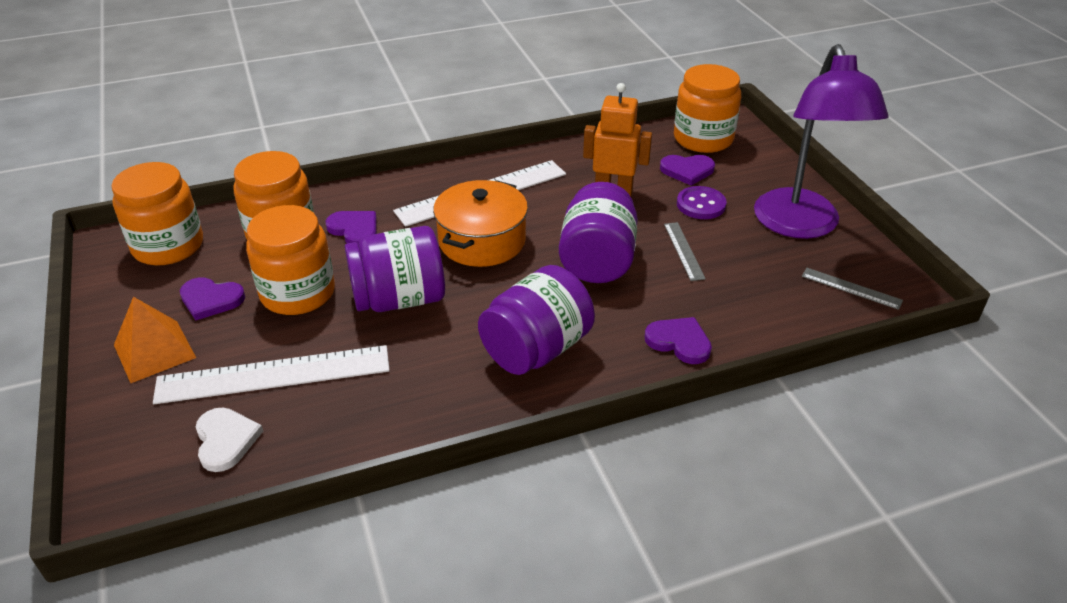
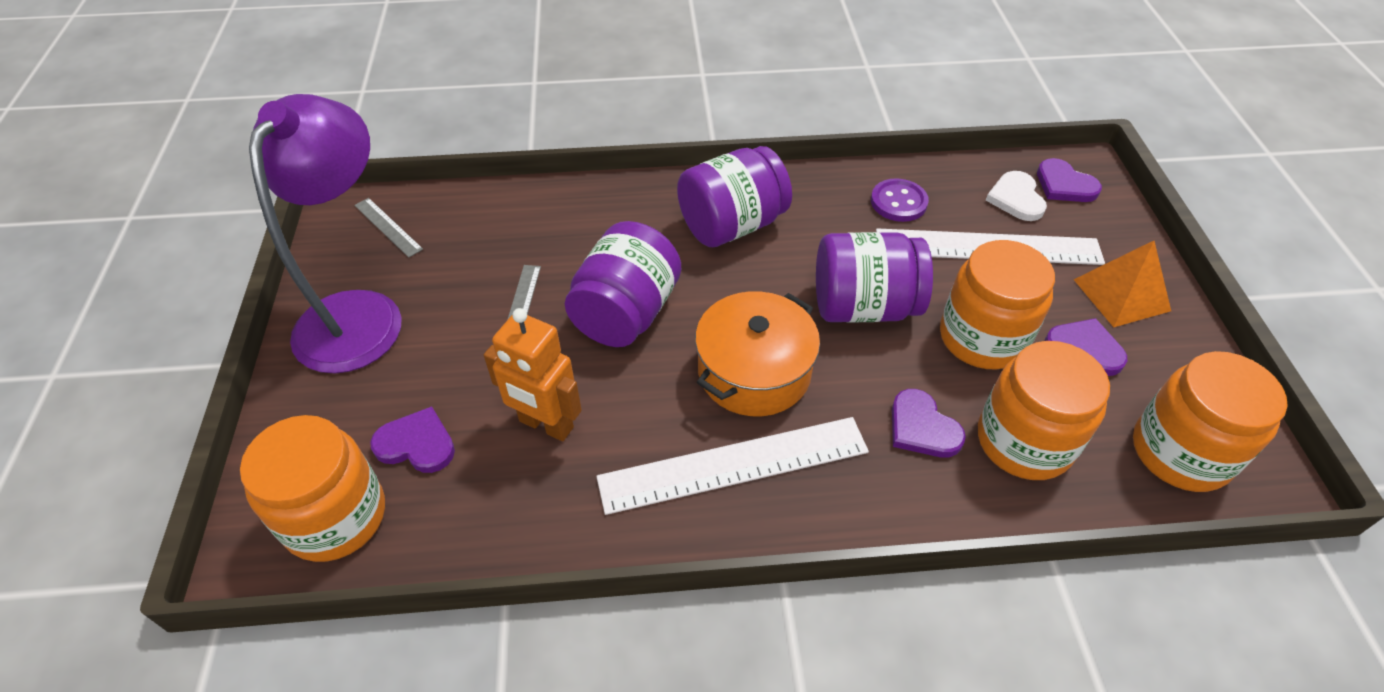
camera: 165 degrees left, 10 degrees up
(679, 342) = (595, 207): purple heart -> purple heart (1064, 185)
(701, 205) = (448, 373): purple button -> purple button (898, 202)

